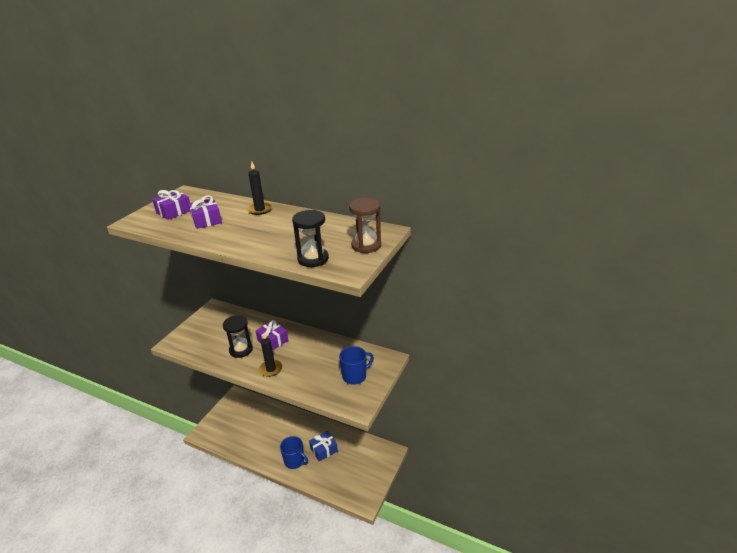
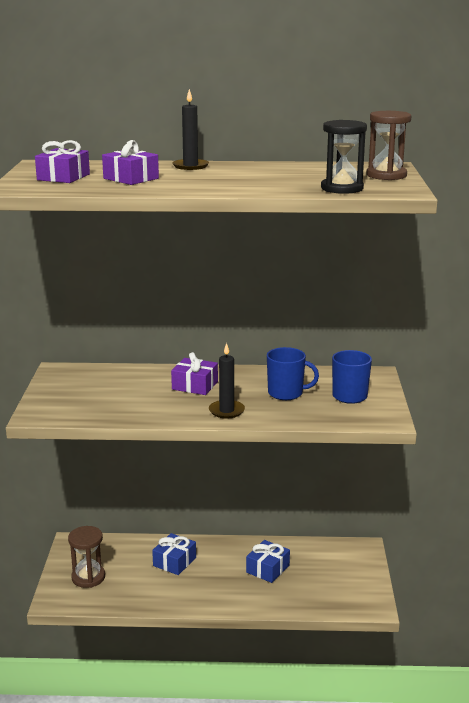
camera: 25 degrees left, 10 degrees down
(227, 423) = (88, 577): none -> brown hourglass
(241, 350) = (158, 402): black hourglass -> none
(277, 427) = (174, 561): none -> blue gift
(294, 461) = (235, 592): blue mug -> blue mug (286, 393)

